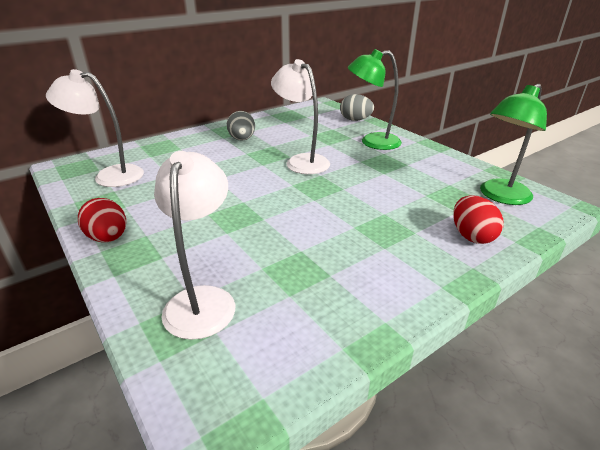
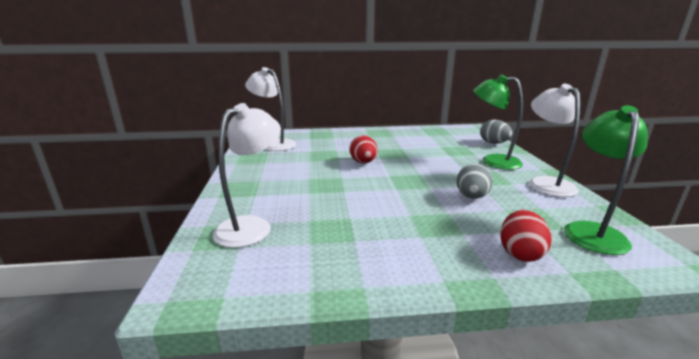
camera: 30 degrees right, 10 degrees down
(108, 238) = (237, 176): red egg -> red egg (363, 162)
(242, 139) = (382, 140): grey egg -> grey egg (471, 197)
(301, 161) = (414, 162): white lamp -> white lamp (545, 183)
(500, 196) = (592, 231): green lamp -> green lamp turned 120 degrees clockwise

